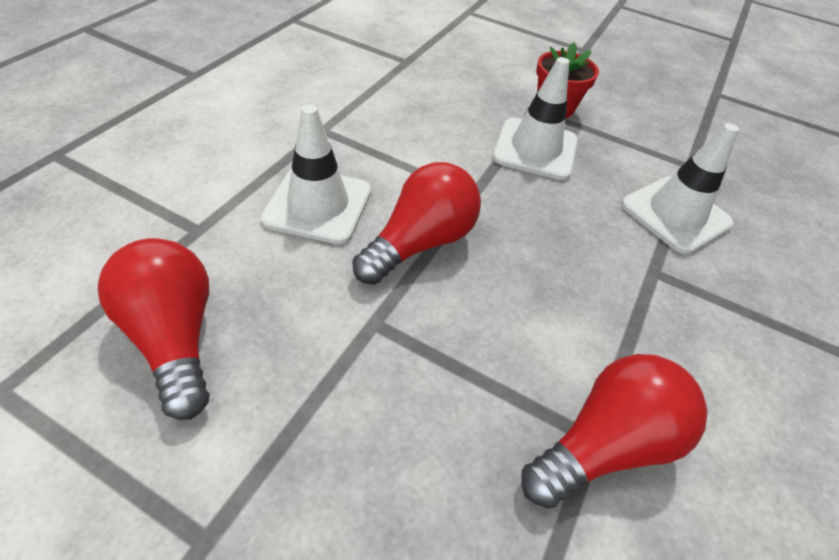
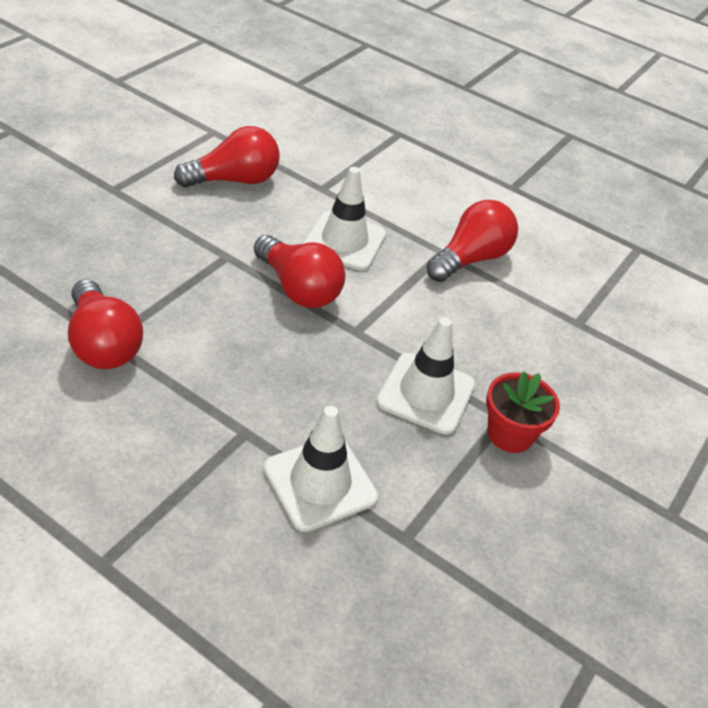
camera: 95 degrees right, 5 degrees down
(330, 111) = (470, 259): none -> red light bulb

